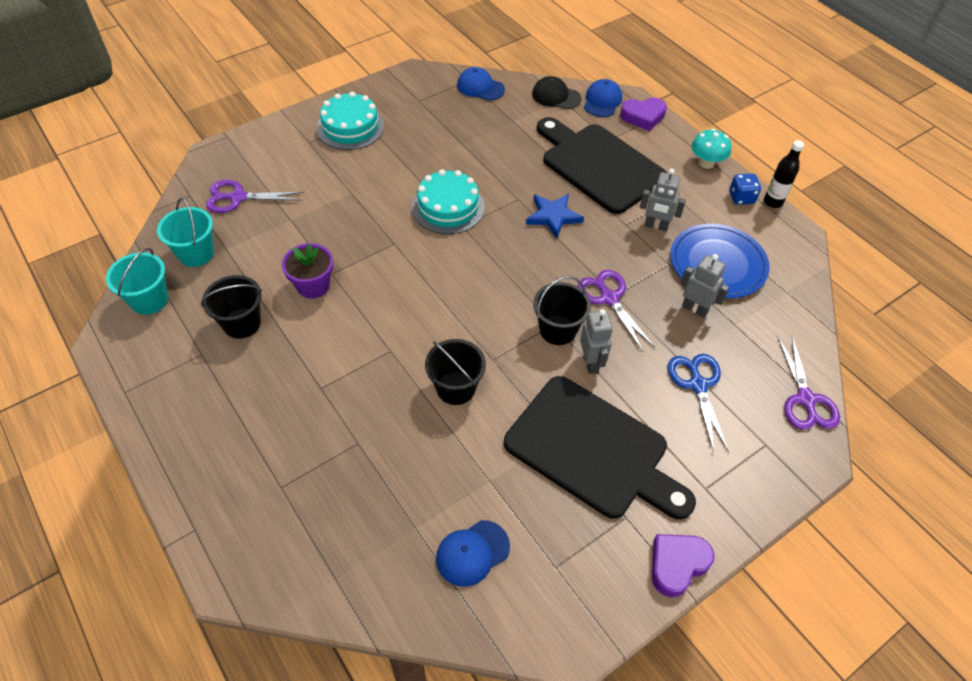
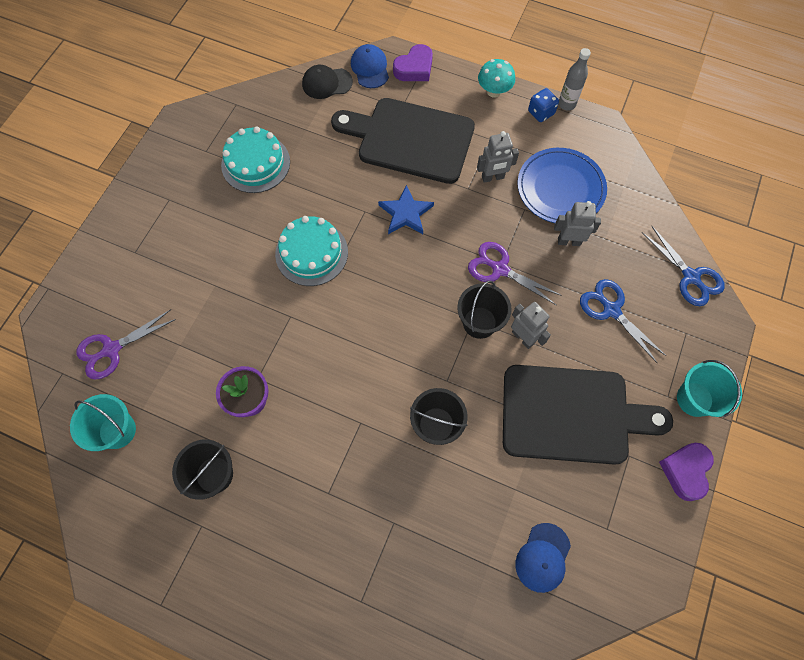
camera: 30 degrees left, 15 degrees up
(149, 300) = (110, 503): turquoise bucket -> turquoise bucket (694, 399)
(350, 127) = (162, 214): turquoise cake -> turquoise cake (255, 163)
(480, 87) = (252, 107): blue cap -> none
(773, 202) = (566, 104): black bottle -> grey bottle
(805, 399) = (691, 277): purple scissors -> blue scissors

